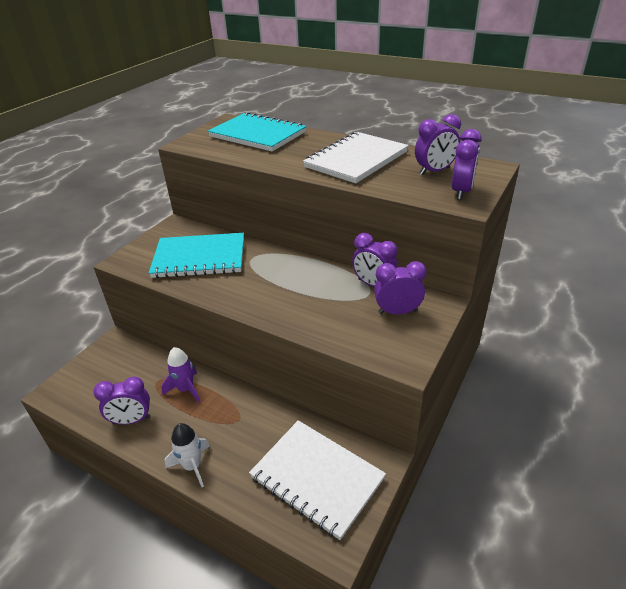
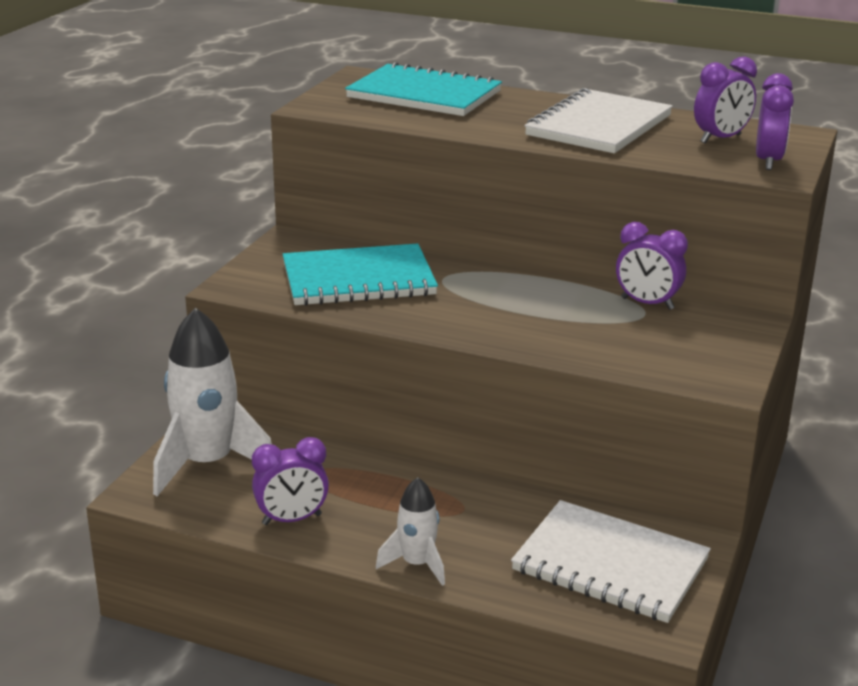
camera: 10 degrees left, 10 degrees down
(102, 371) = (208, 464): none -> white rocket
(186, 389) = (361, 479): purple rocket -> none
(397, 312) = (694, 332): purple clock -> none

